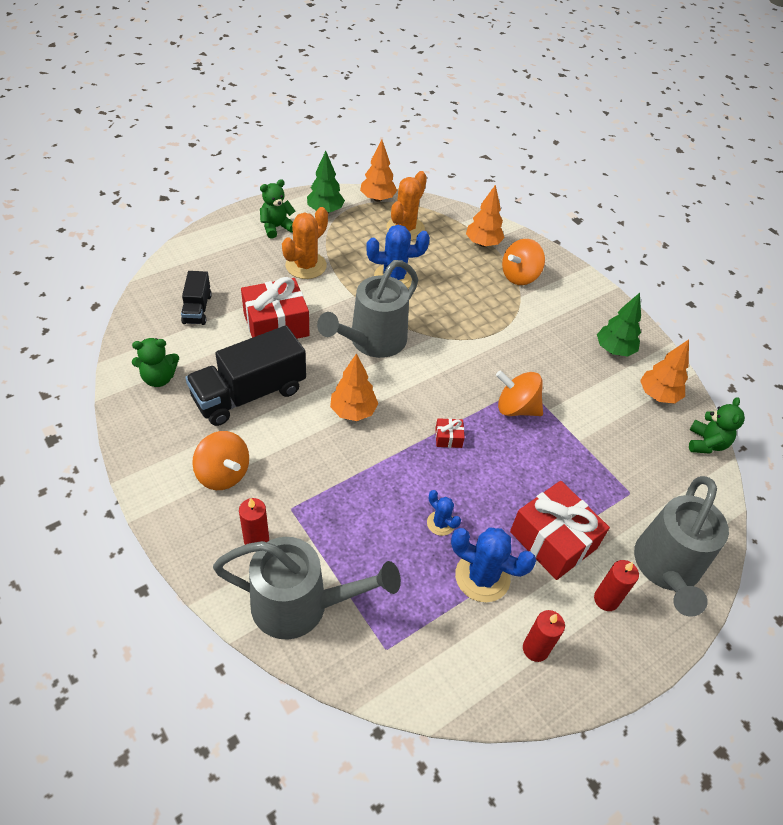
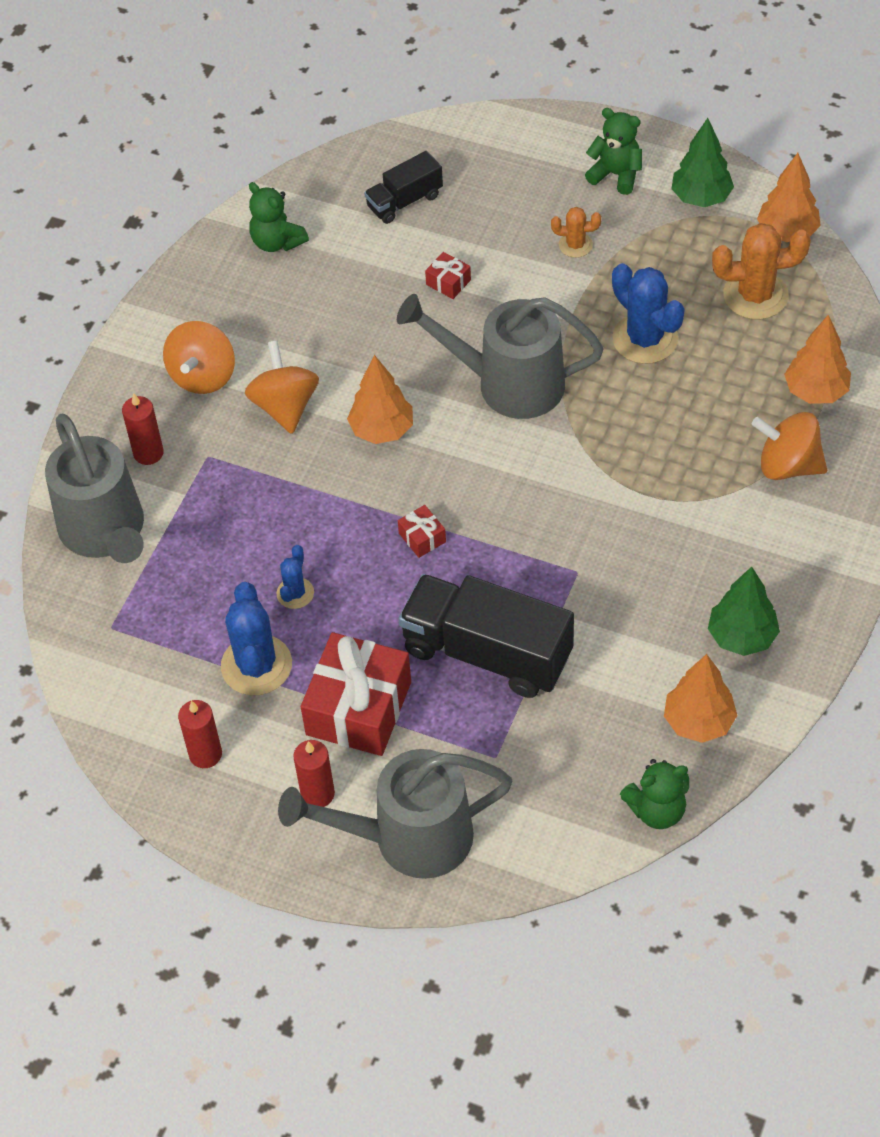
camera: 65 degrees right, 5 degrees up
(249, 394) = (324, 327): black truck -> black truck (487, 653)
(276, 324) = (448, 282): red gift -> red gift, size x0.43
(306, 265) = (575, 245): orange cactus -> orange cactus, size x0.54
(516, 408) = (530, 579): orange spinning top -> orange spinning top (285, 406)

